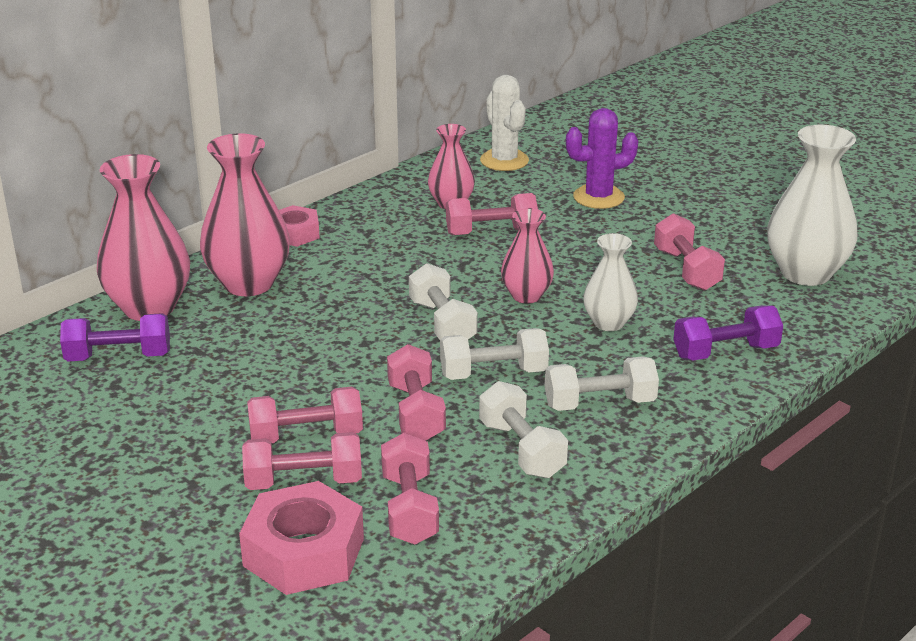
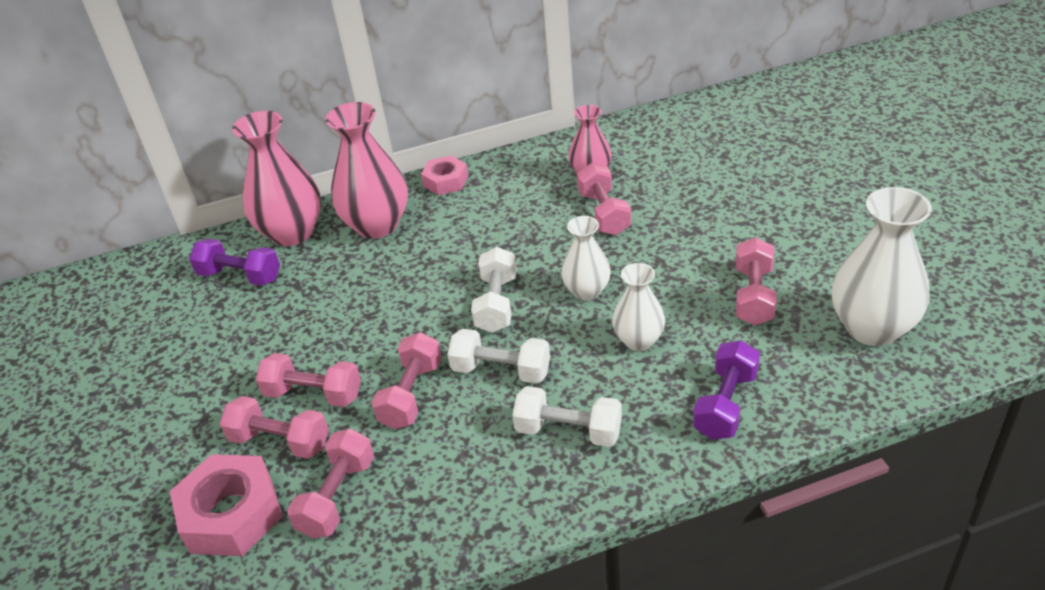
camera: 30 degrees right, 10 degrees up
(491, 232) = (604, 213): pink dumbbell -> pink dumbbell turned 60 degrees clockwise
(504, 160) = (668, 135): white cactus -> none
(521, 449) = (468, 462): white dumbbell -> none
(526, 295) = (587, 291): pink vase -> white vase
(598, 197) = (726, 193): purple cactus -> none
(725, 352) = (725, 404): purple dumbbell -> purple dumbbell turned 75 degrees counterclockwise

